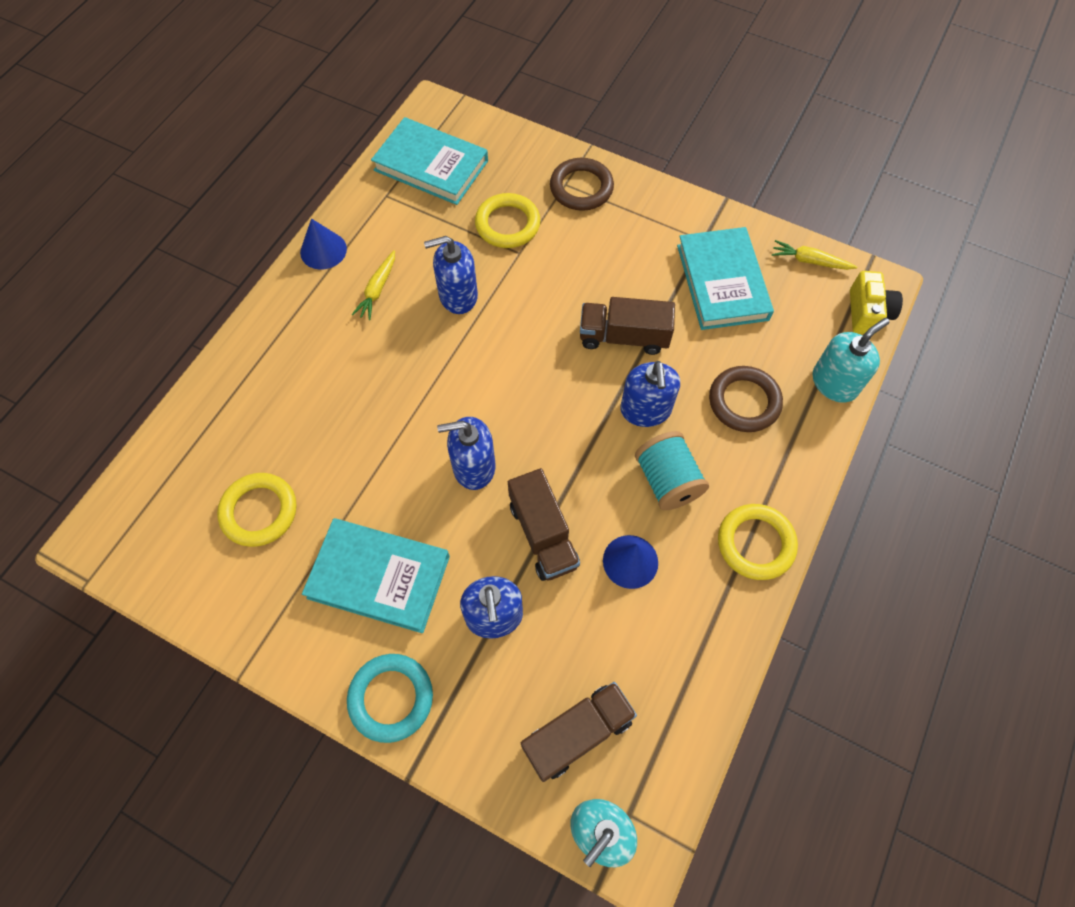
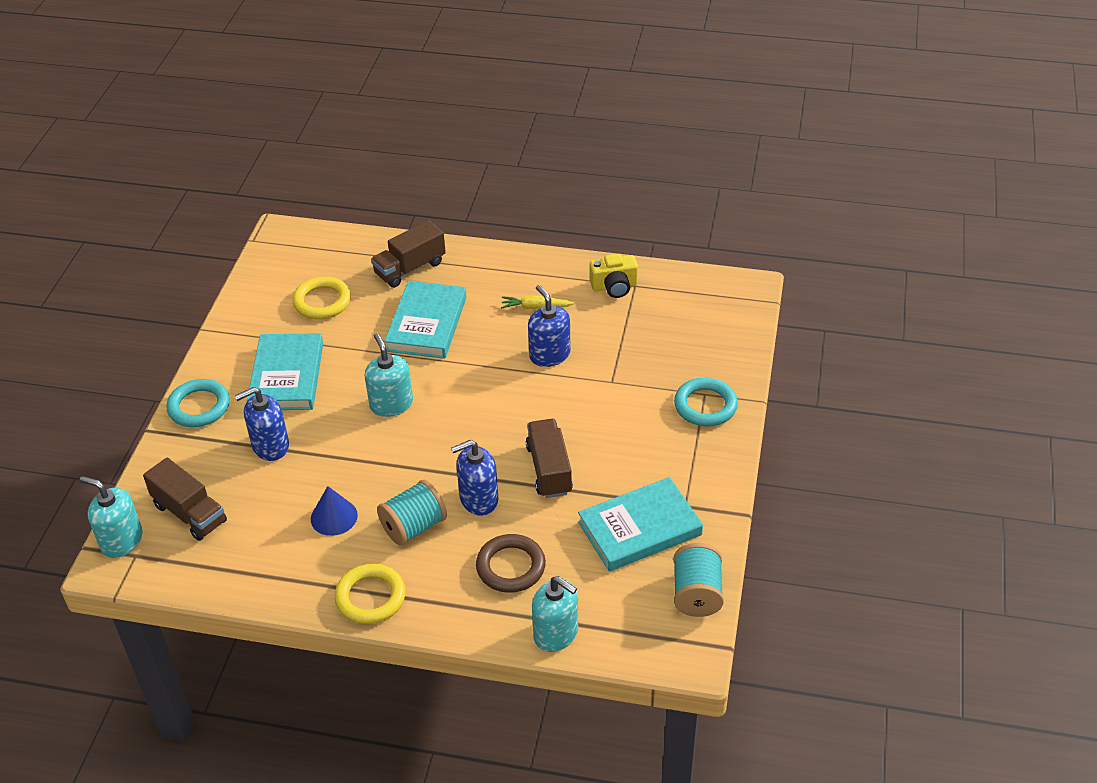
camera: 75 degrees right, 20 degrees down
(323, 250) = (561, 266): blue cone -> none
(431, 165) = (681, 303): turquoise book -> turquoise book (427, 324)
(473, 467) = (391, 404): blue soap dispenser -> turquoise soap dispenser
(507, 224) = (639, 367): yellow ring -> none
(543, 534) = (343, 458): brown truck -> brown truck (410, 268)
(581, 188) = (705, 406): brown ring -> turquoise ring
(810, 261) = (696, 594): yellow carrot -> turquoise spool
(867, 313) = (651, 650): yellow camera -> yellow camera (614, 286)

